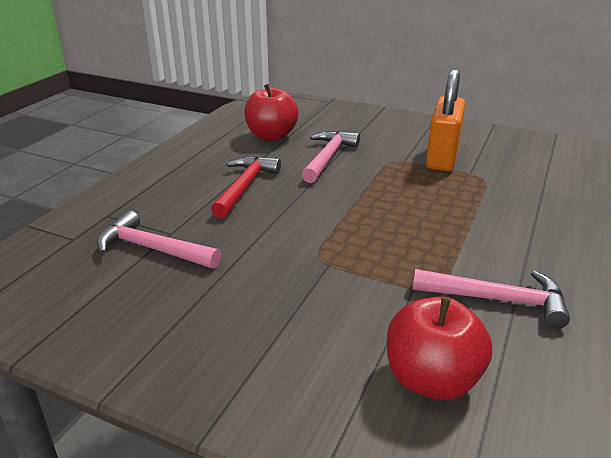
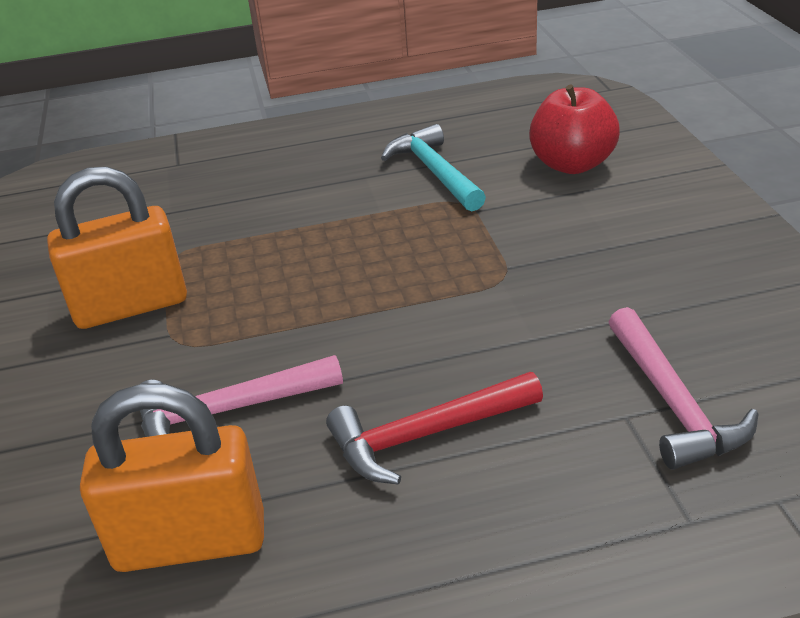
camera: 125 degrees left, 5 degrees up
(271, 136) = (190, 542): red apple -> orange padlock
(497, 300) = (434, 172): pink hammer -> turquoise hammer

